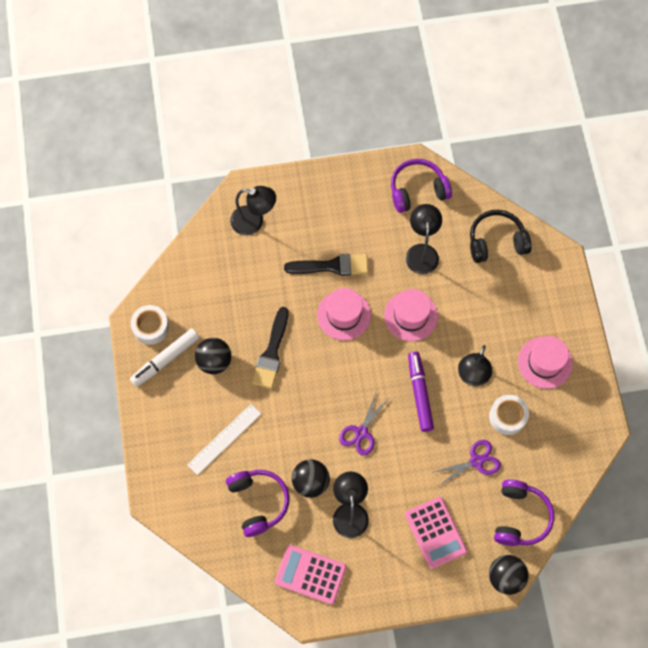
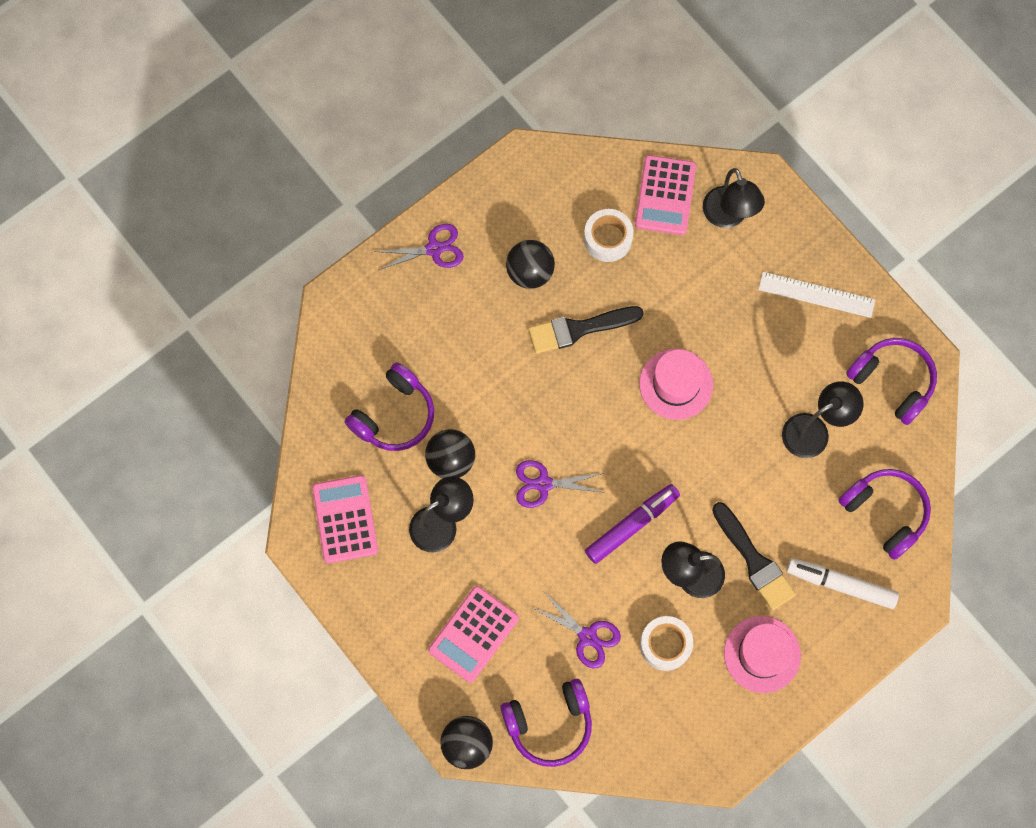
camera: 60 degrees right, 5 degrees up
(151, 327) = (528, 179): white tape -> white tape (608, 239)
(159, 413) = (434, 249): none -> purple scissors
(165, 360) = (499, 218): white marker -> white marker (840, 584)
(216, 251) = (665, 195): none -> pink calculator
(224, 439) = (445, 336): white ruler -> white ruler (816, 295)
(332, 266) = (729, 336): black brush -> black brush (754, 560)
(411, 316) = (723, 462): pink hat -> none
(496, 241) = (885, 512): black headphones -> purple headphones

